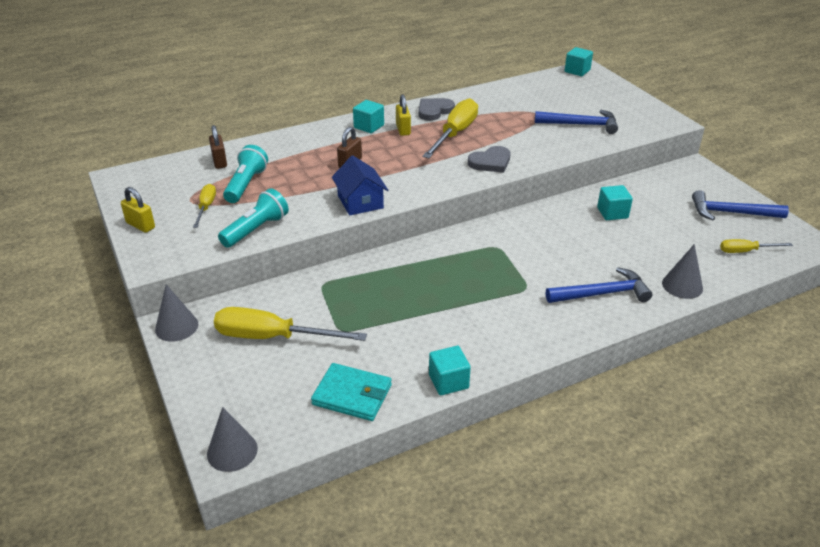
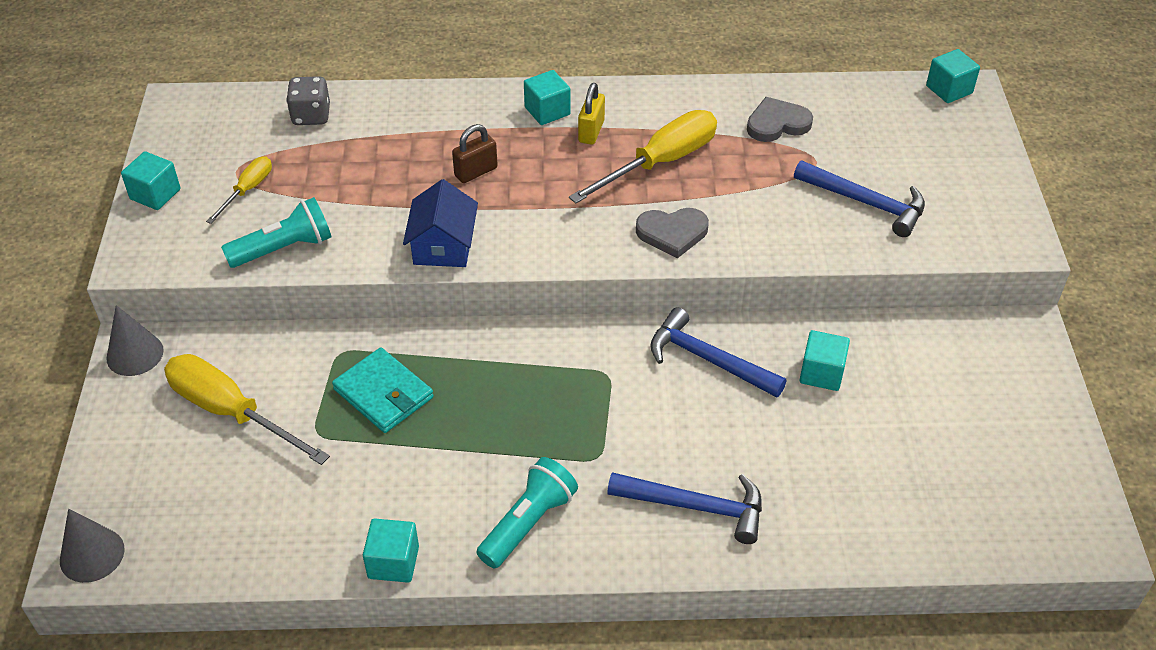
camera: 25 degrees right, 10 degrees up
(140, 225) = (155, 194): yellow padlock -> turquoise cube
(219, 162) = (311, 116): brown padlock -> grey dice
(246, 185) = (319, 167): turquoise flashlight -> turquoise flashlight (528, 523)
(352, 395) = (268, 533): turquoise wallet -> turquoise wallet (383, 393)
(434, 111) = (662, 108): grey heart -> grey heart (777, 123)
(682, 285) = (823, 538): grey cone -> none
(731, 213) = (1012, 438): blue hammer -> blue hammer (708, 360)
(745, 251) = (974, 515): yellow screwdriver -> none

